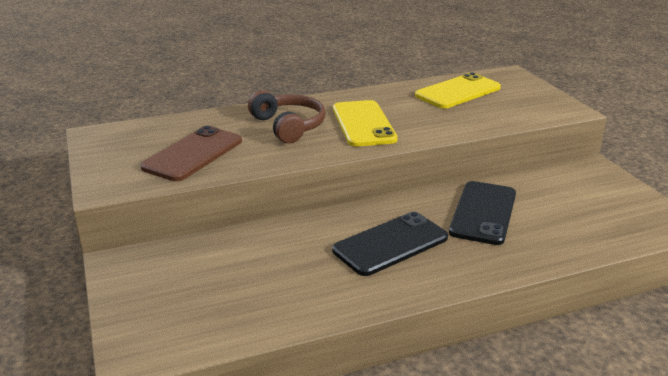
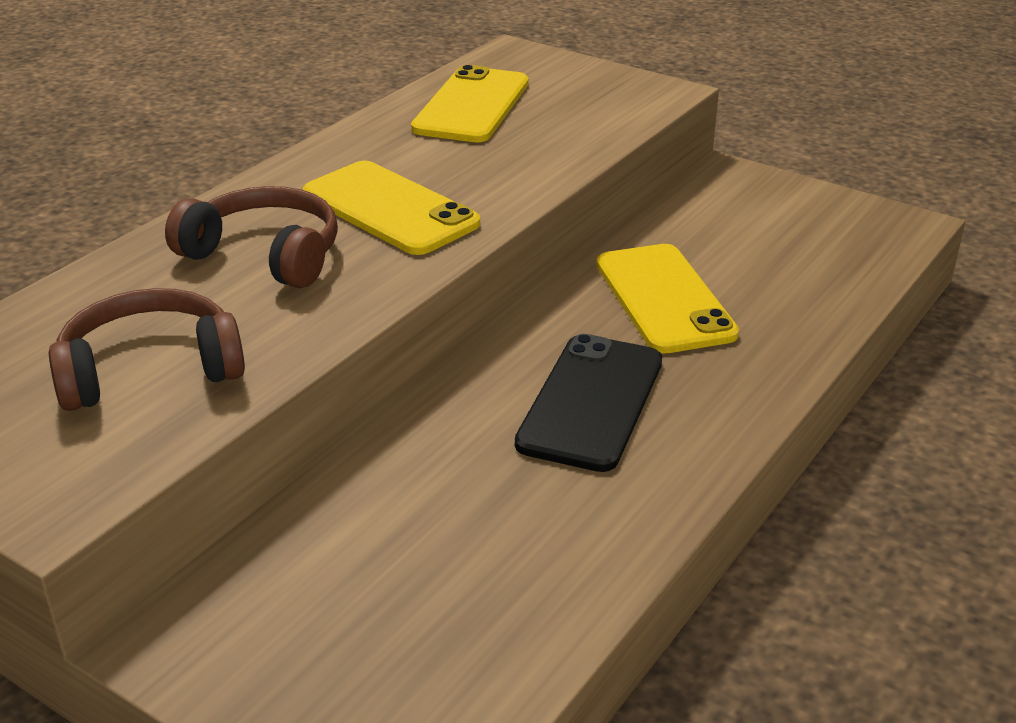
camera: 35 degrees left, 5 degrees up
(193, 154) = (150, 370): brown phone -> brown headphones
(483, 213) = (664, 299): black phone -> yellow phone

